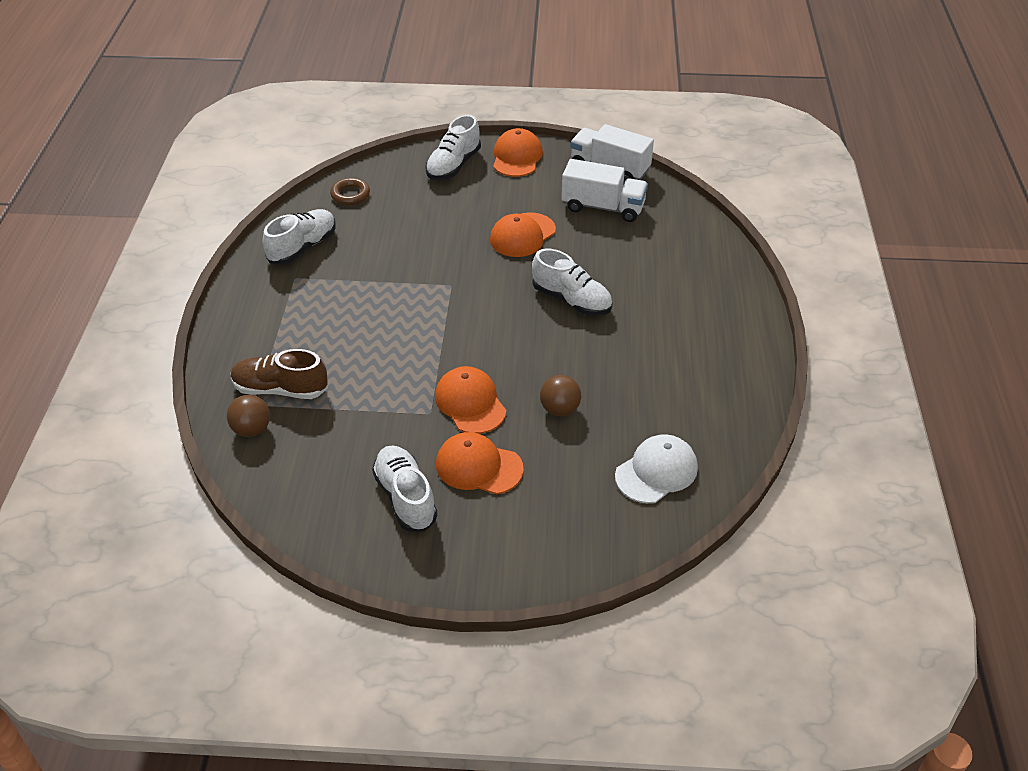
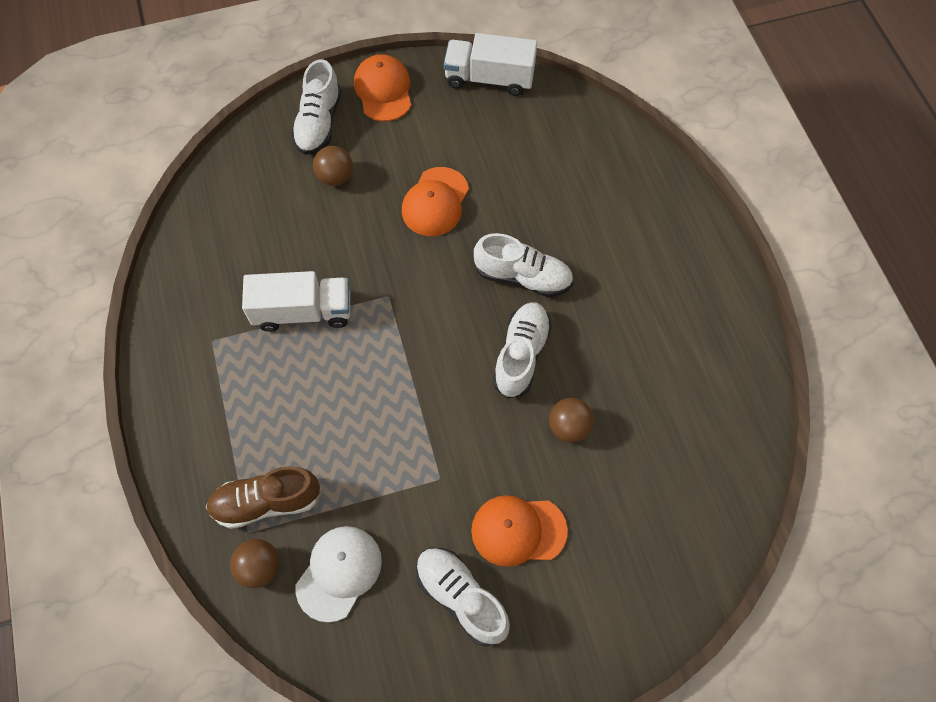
camera: 20 degrees left, 20 degrees up
(302, 247) = (201, 294): white shoe -> white shoe (521, 355)
(350, 194) = (221, 200): brown ring -> none
(448, 201) = (335, 177): none -> brown ball
(470, 403) = (475, 450): orange cap -> none
(603, 207) = (504, 136): white truck -> white truck (303, 311)
(656, 471) = (693, 473): white cap -> white cap (339, 573)

